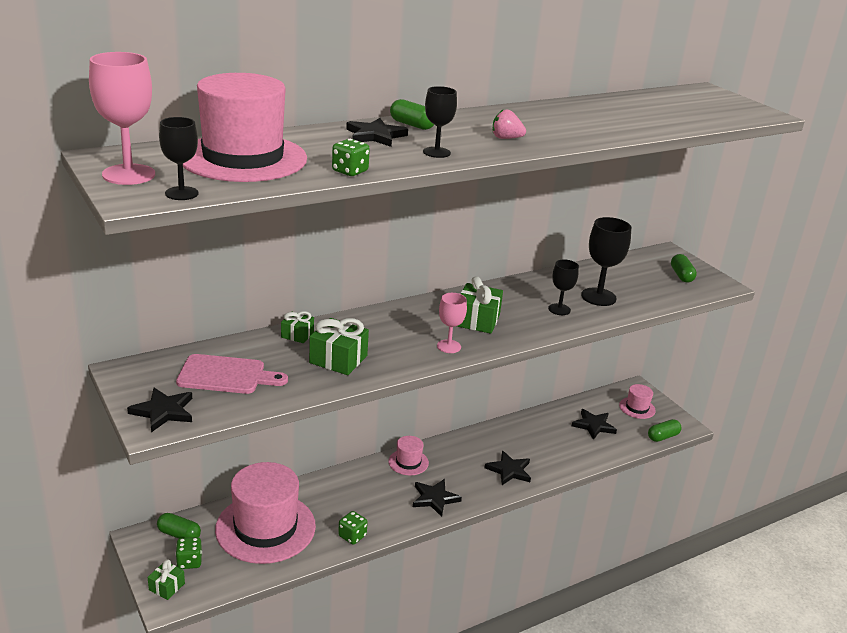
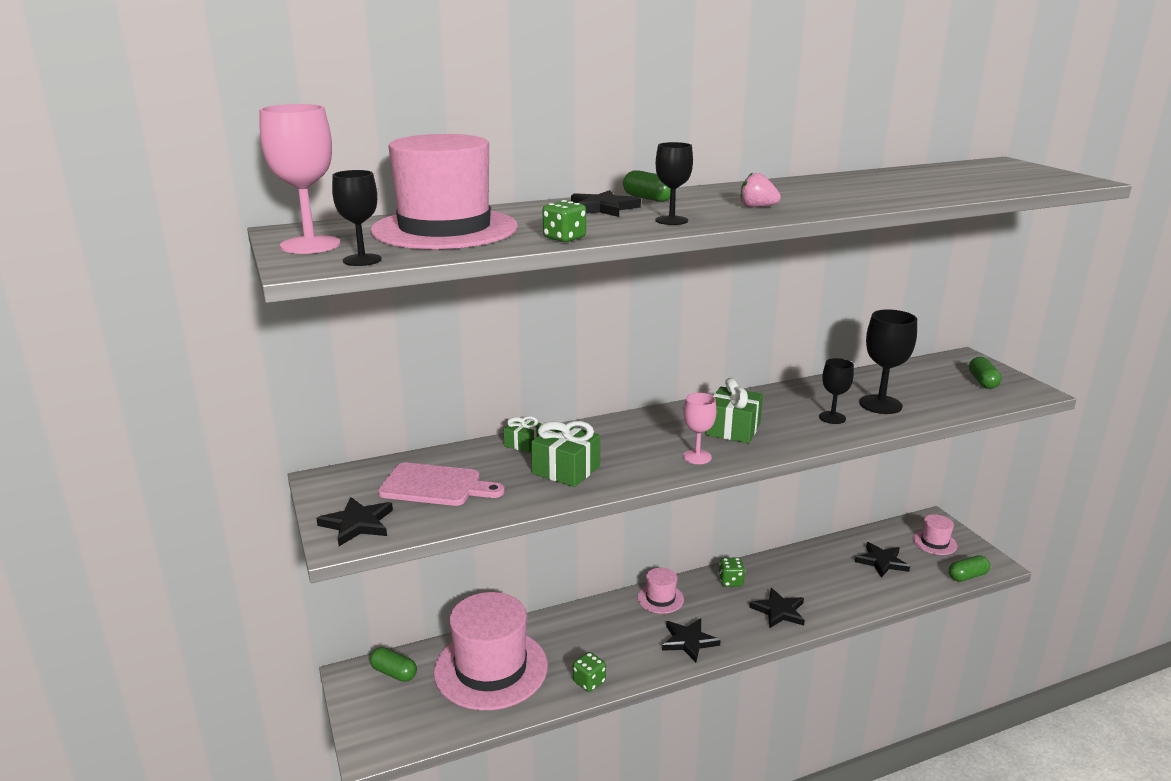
camera: 10 degrees right, 5 degrees down
(167, 587) = (371, 733): green gift -> none
(189, 562) = (401, 704): green dice -> green dice (730, 581)

